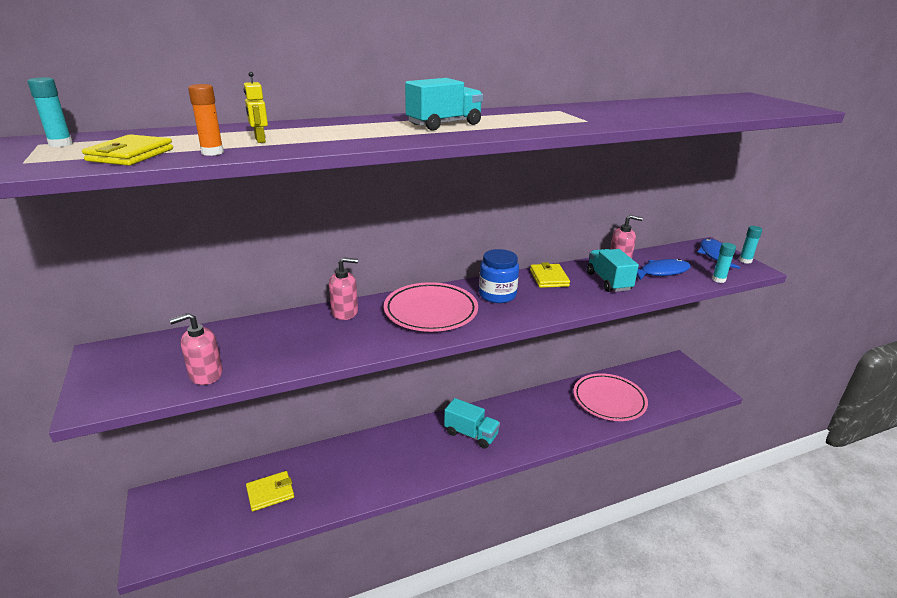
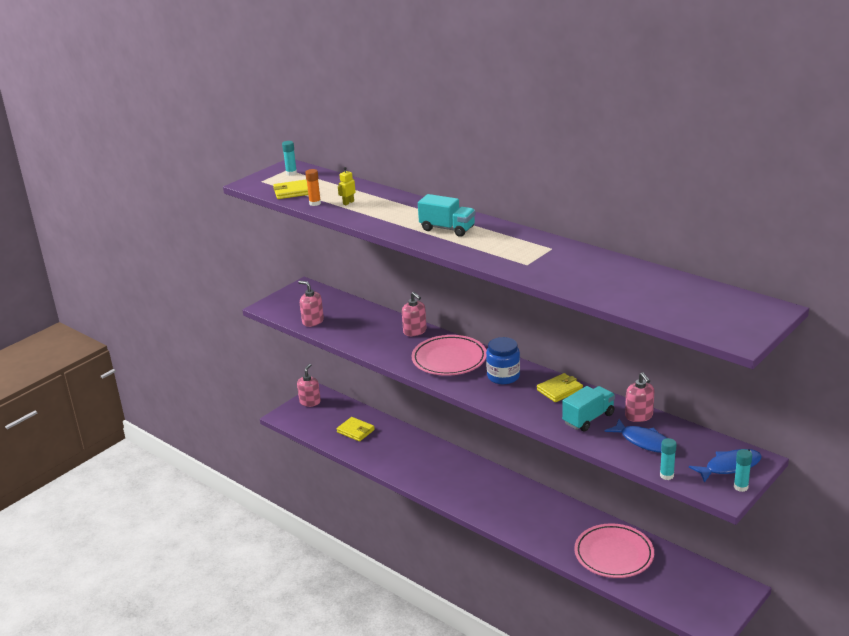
camera: 65 degrees right, 0 degrees up
(159, 513) = (310, 402): none -> pink soap dispenser
(471, 434) = (488, 490): turquoise truck -> none

